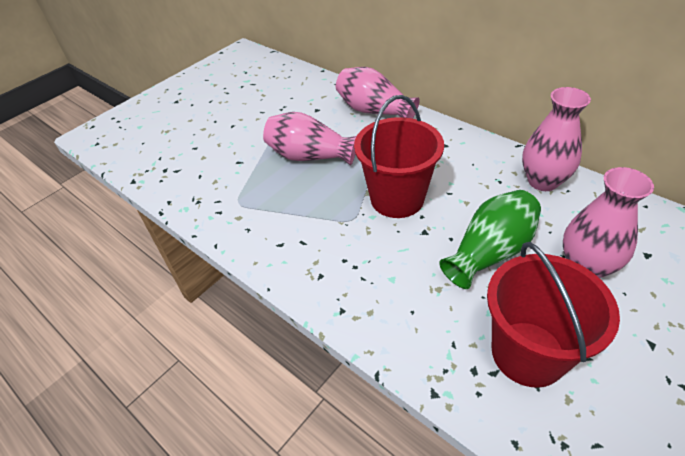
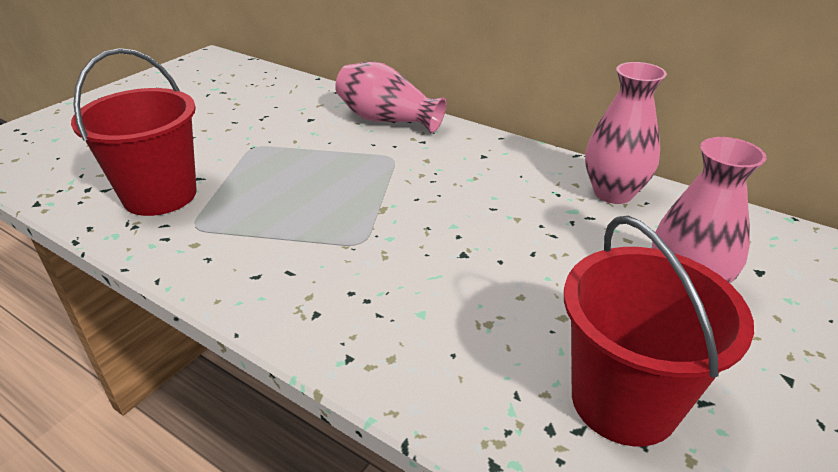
camera: 10 degrees left, 10 degrees down
(309, 156) = (300, 170): pink vase -> none
(397, 199) = (423, 216): red bucket -> red bucket (160, 195)
(490, 252) = (555, 275): green vase -> none

